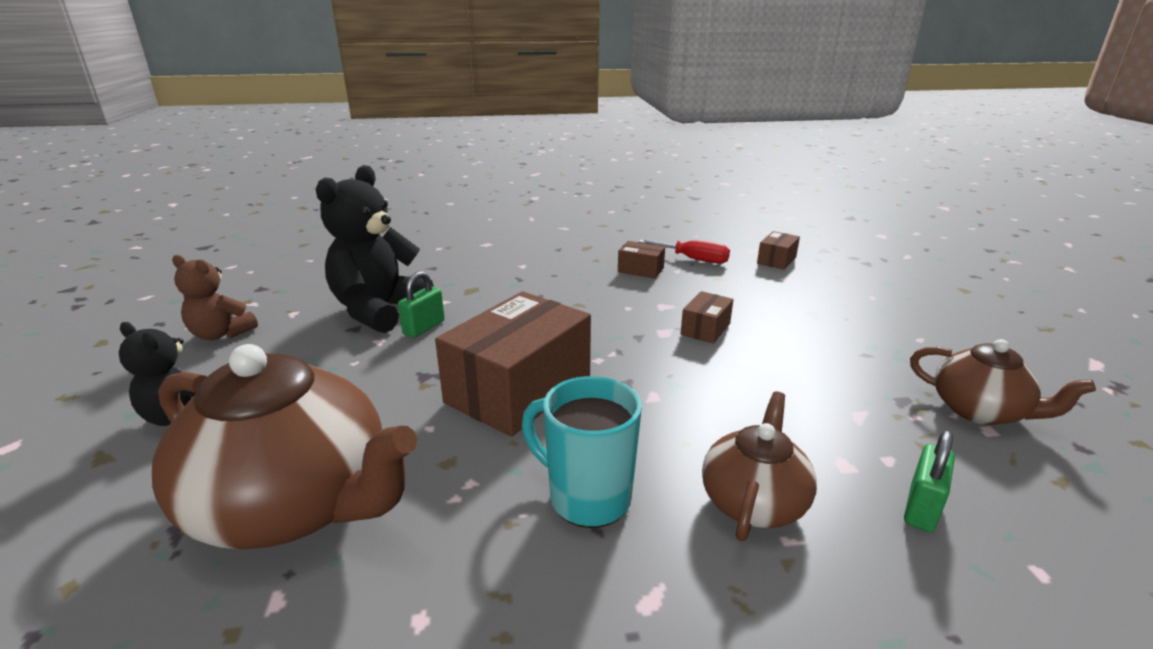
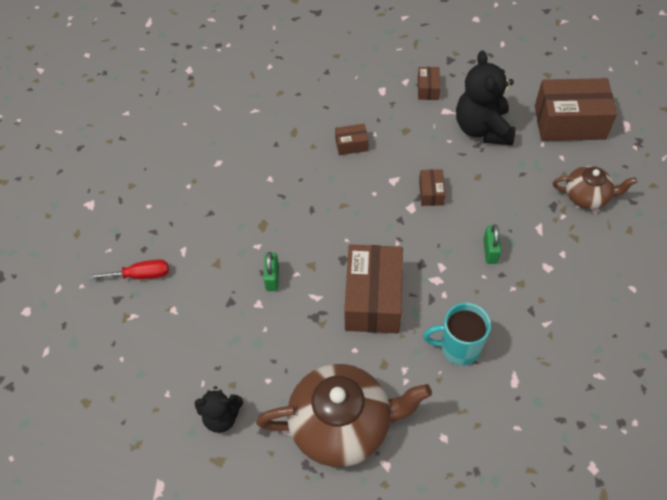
camera: 30 degrees left, 30 degrees up
(221, 334) = (154, 353): brown teddy bear -> none
(379, 310) = (227, 277): black teddy bear -> black teddy bear (482, 129)
(693, 259) = (376, 114): red screwdriver -> red screwdriver (140, 275)
(753, 501) = (523, 311): brown teapot -> none
(921, 508) = (585, 277): green padlock -> green padlock (490, 251)
(981, 333) = (569, 122): none -> brown box

